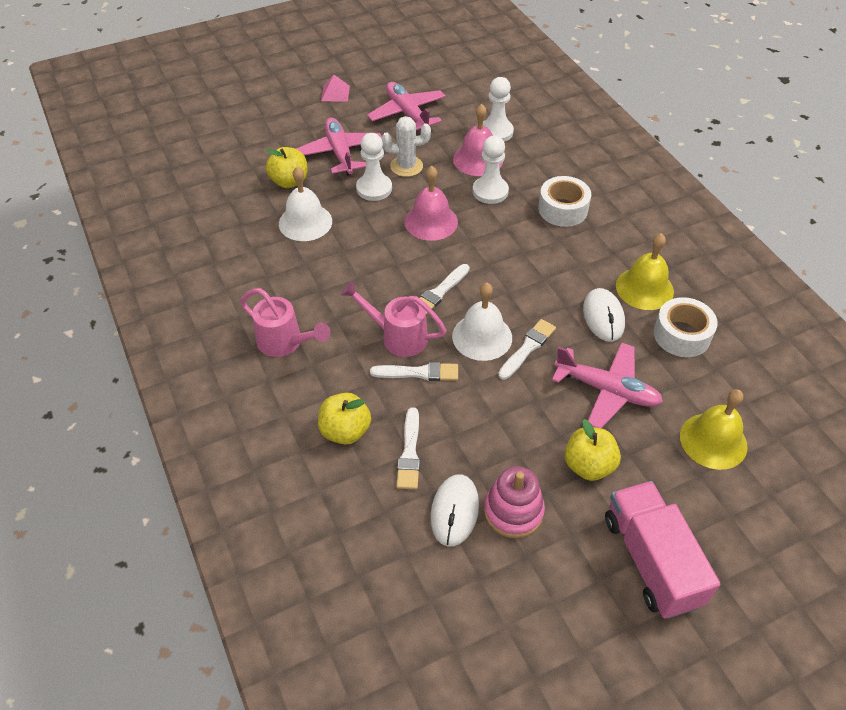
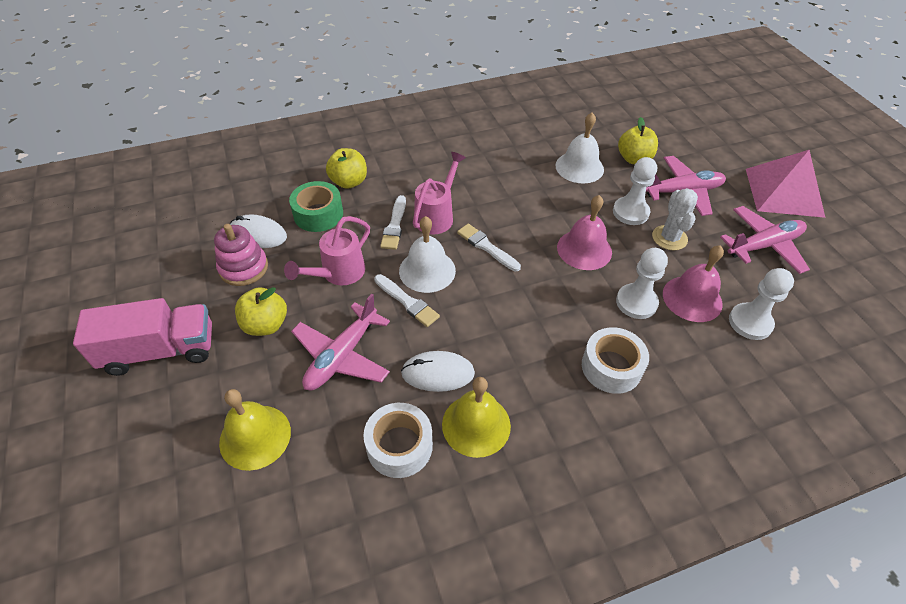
camera: 95 degrees right, 0 degrees up
(284, 342) = (441, 154): pink watering can -> pink watering can (338, 273)
(335, 93) = (784, 192): pink pyramid -> pink pyramid, size x2.24
(409, 452) = (318, 214): white brush -> green tape

